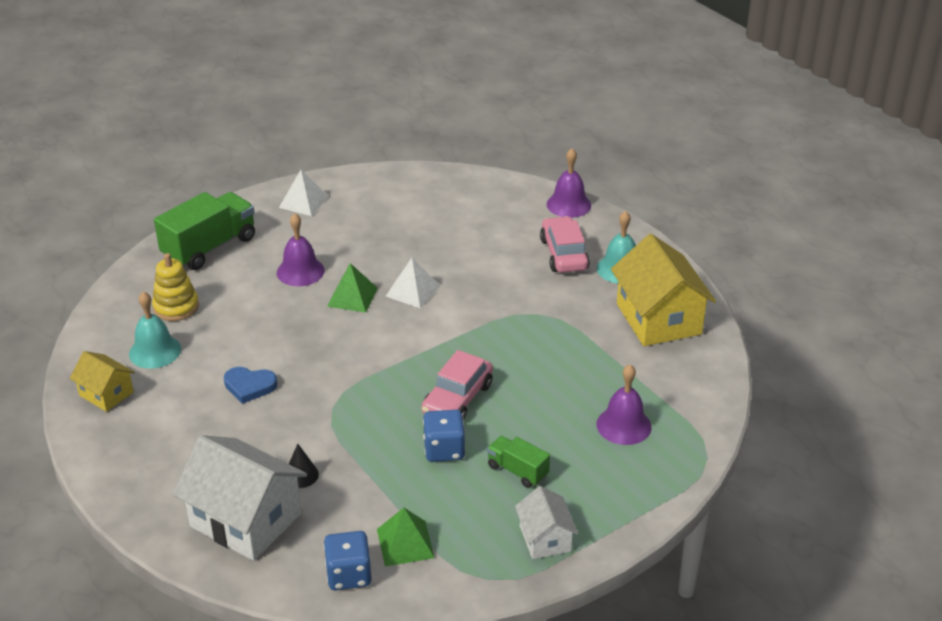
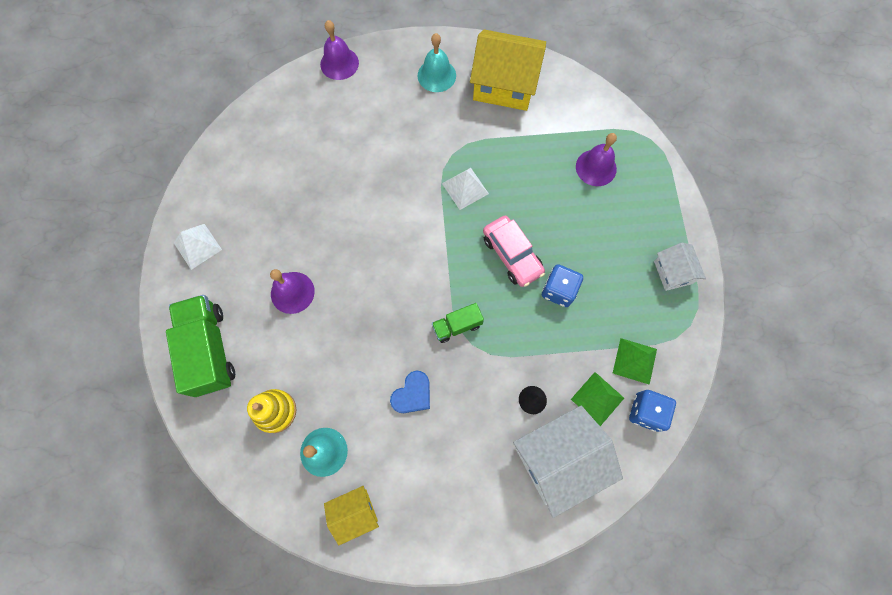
camera: 60 degrees left, 35 degrees up
(352, 297) = (351, 269): green pyramid -> green pyramid (597, 398)
(413, 291) = (372, 223): white pyramid -> white pyramid (465, 188)
(517, 471) = (604, 255): green truck -> green truck (457, 326)
(545, 538) = (673, 272): white house -> white house turned 60 degrees clockwise
(563, 254) = (396, 100): pink car -> none

